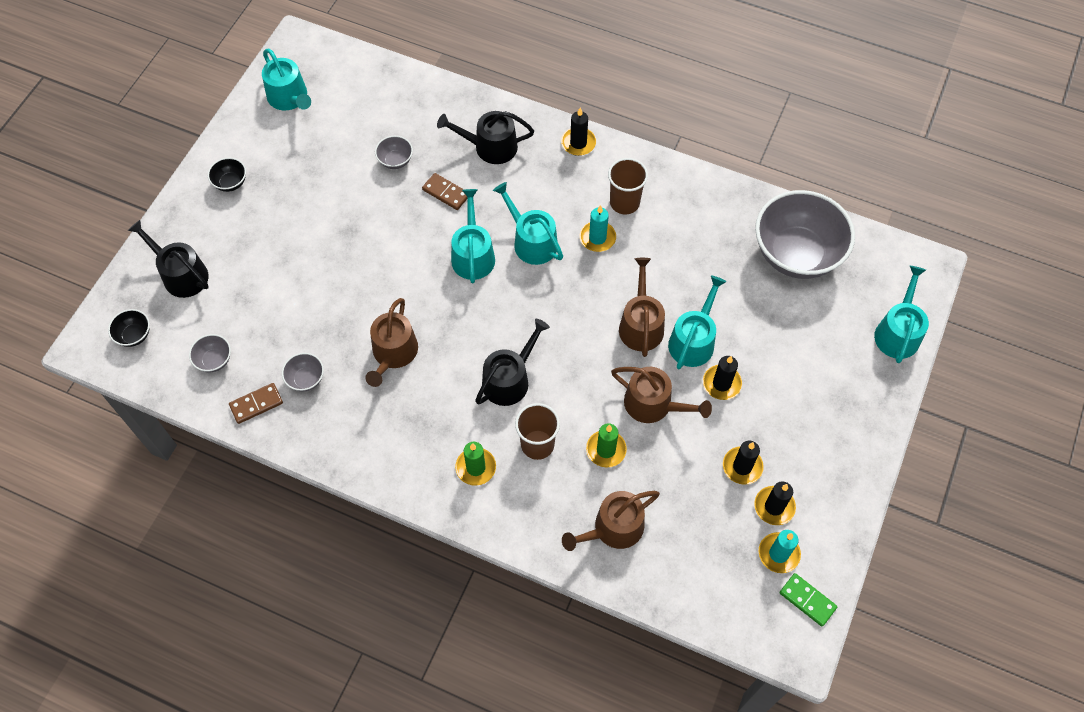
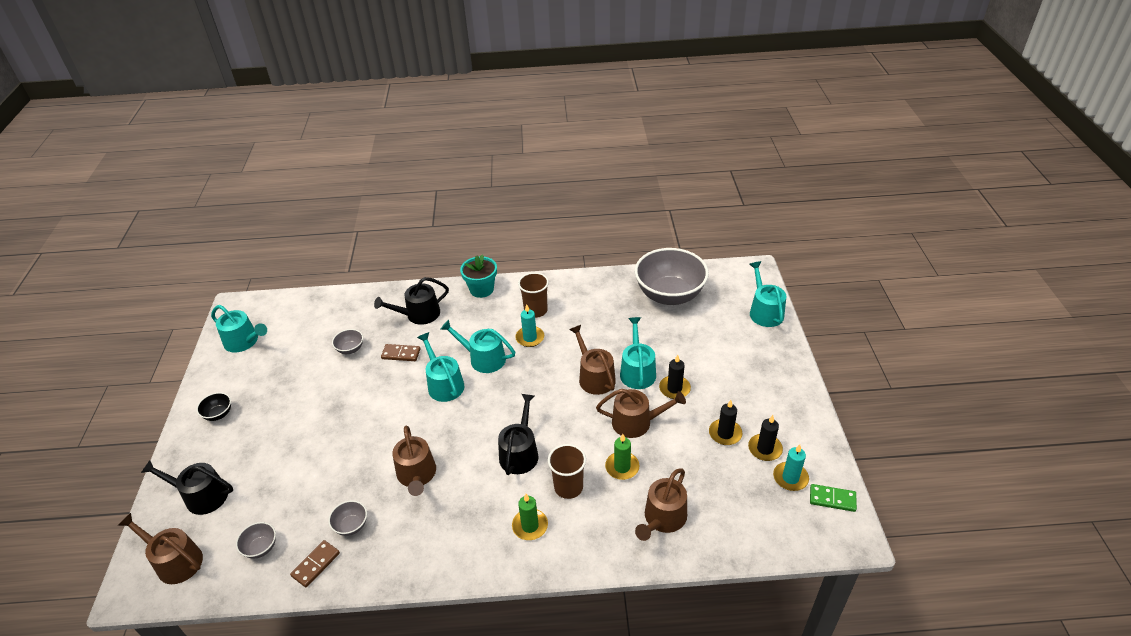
camera: 25 degrees left, 20 degrees down
(134, 335) = (175, 561): black bowl -> brown watering can
(578, 143) = (481, 289): black candle -> turquoise flower pot

